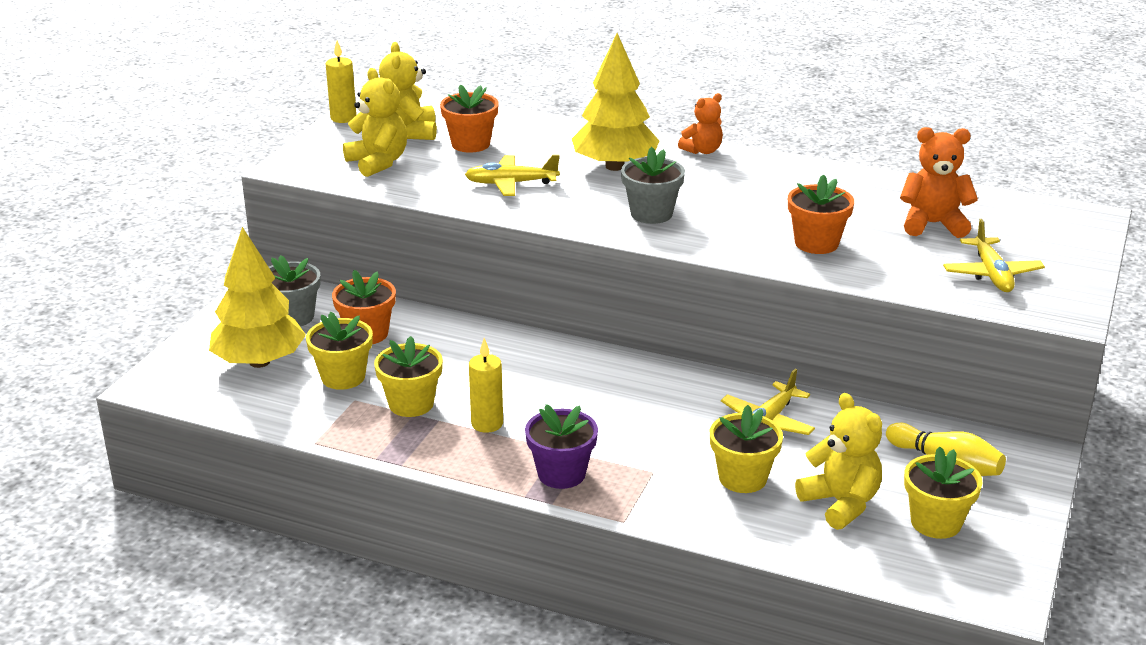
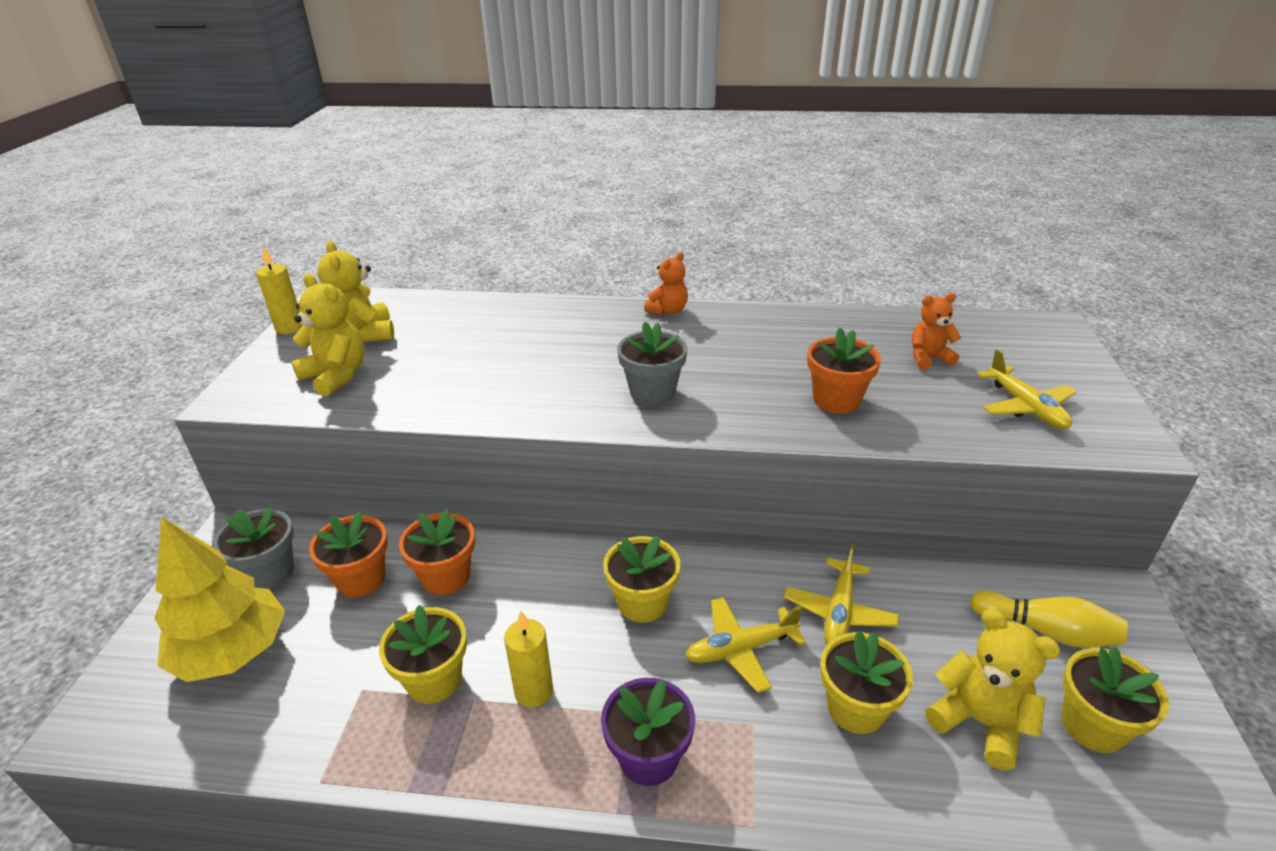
camera: 15 degrees left, 5 degrees up
(343, 377) = (342, 654): yellow flower pot -> yellow flower pot (642, 603)
(470, 144) = (433, 338): orange flower pot -> orange flower pot (446, 576)
(511, 183) = (490, 379): yellow plane -> yellow plane (740, 649)
(615, 166) = (590, 341): yellow tree -> none
(933, 224) = (928, 358): orange teddy bear -> orange teddy bear, size x0.67

